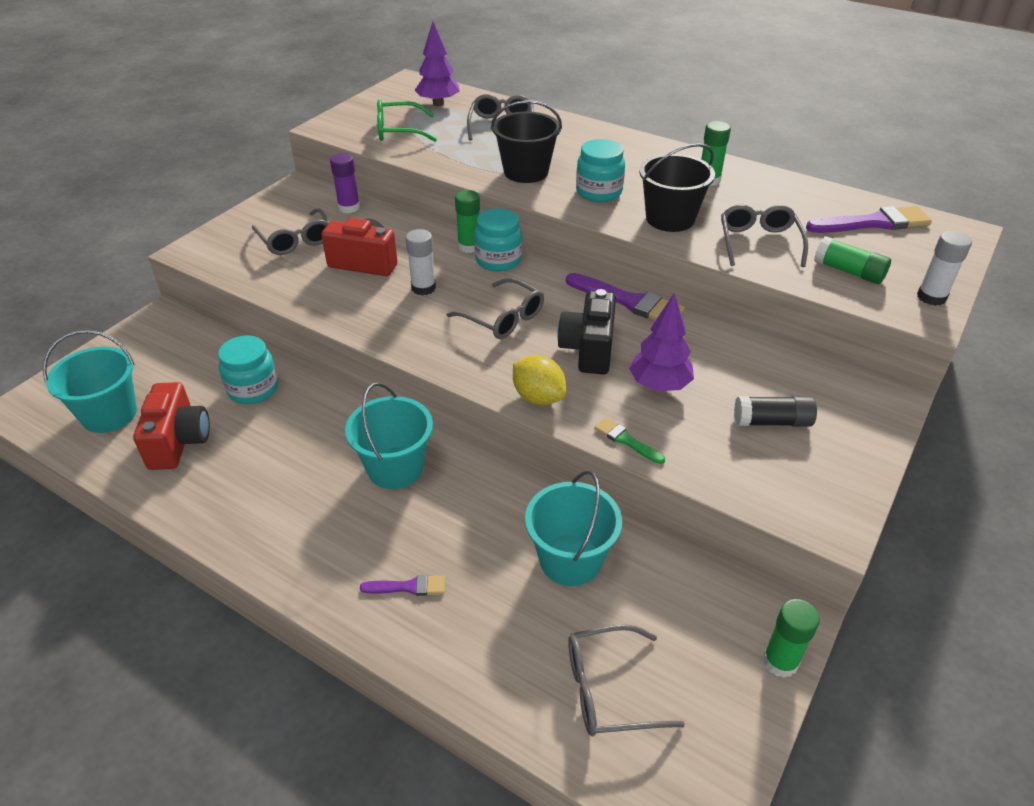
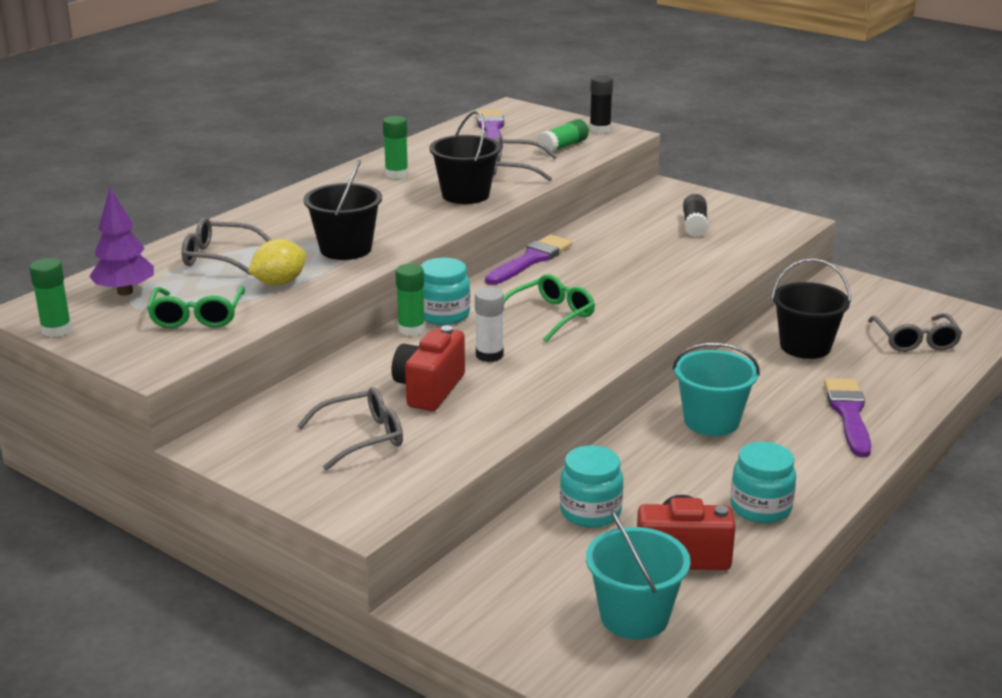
camera: 85 degrees left, 15 degrees down
(349, 207) = (290, 403): purple glue stick -> none
(408, 587) = (849, 414): purple brush -> purple brush, size x1.91
(503, 318) = (551, 316): grey glasses -> green glasses
(538, 397) = (670, 305): yellow lemon -> yellow lemon (279, 283)
(570, 560) = (805, 346): turquoise bucket -> black bucket
(588, 350) = (603, 281): black camera -> none
(599, 192) = (404, 219): turquoise jar -> turquoise jar (760, 508)
(626, 440) = (721, 275): green brush -> none
(659, 385) = (653, 258): purple tree -> none
(780, 661) = (874, 285): green glue stick -> green glue stick (56, 330)
(931, 297) = (600, 129): white glue stick -> black glue stick

